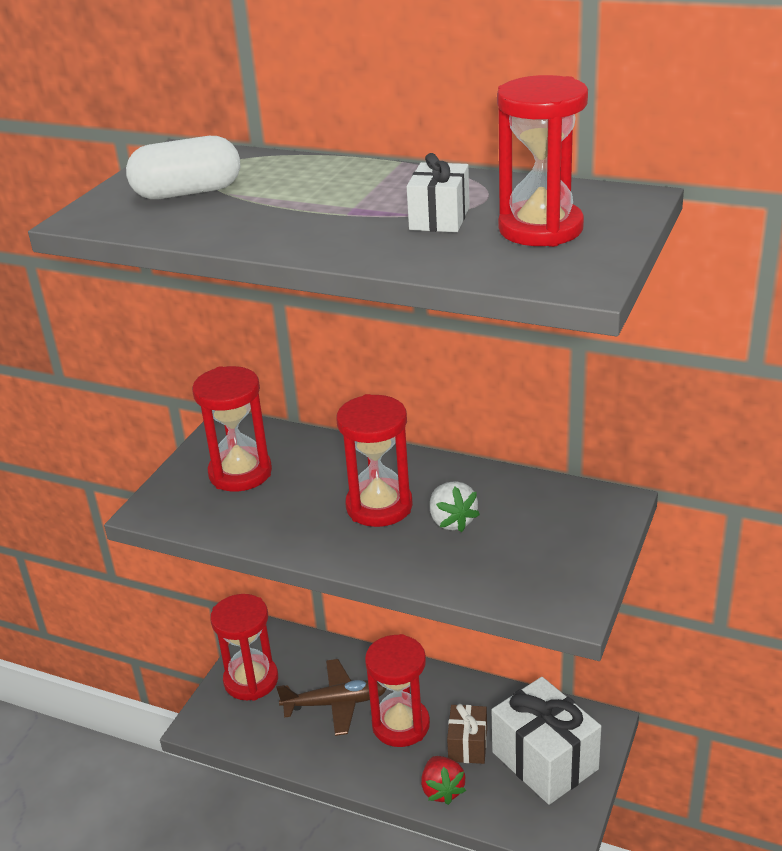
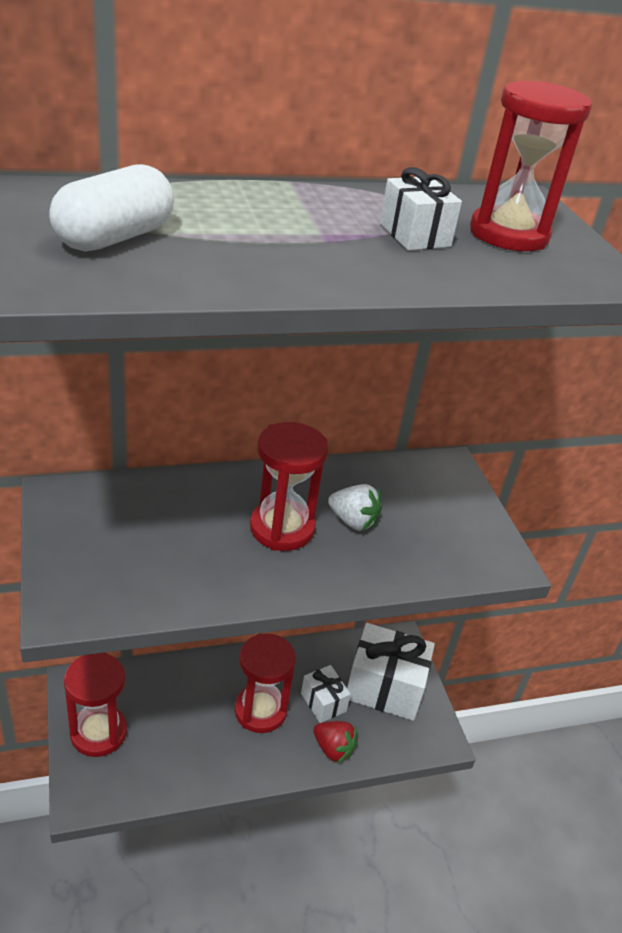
camera: 45 degrees left, 5 degrees up
(240, 473) = (119, 539): red hourglass -> none
(335, 703) = (192, 718): brown plane -> none
(467, 745) = (323, 702): brown gift -> white gift

